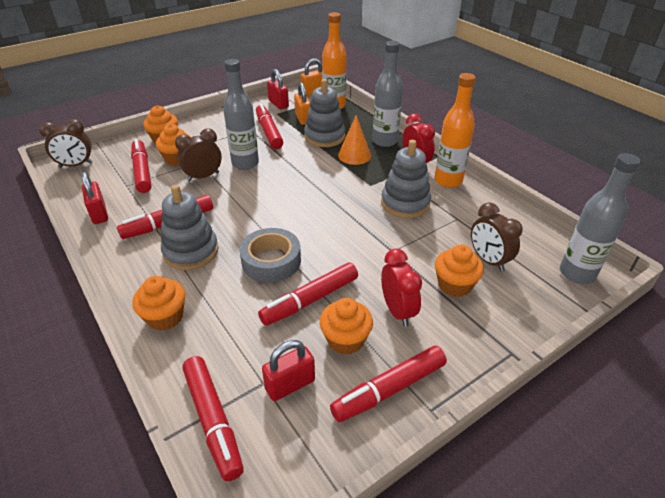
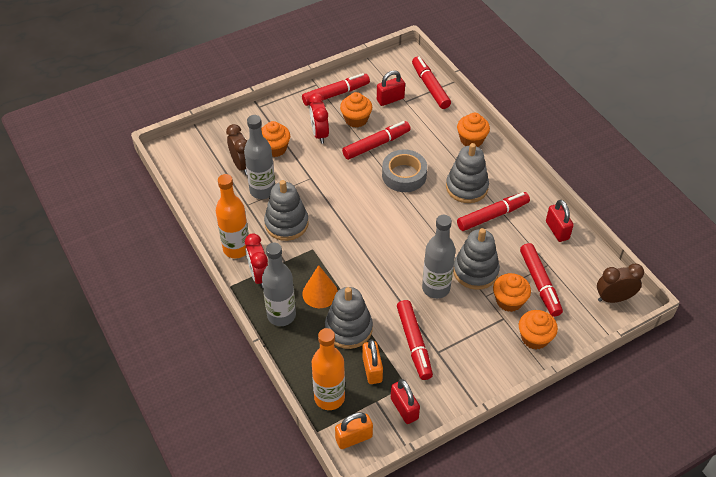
camera: 175 degrees left, 10 degrees up
(203, 177) = (475, 271): brown clock -> grey stacking toy
(577, 273) = (184, 151): grey bottle -> grey bottle (262, 190)

